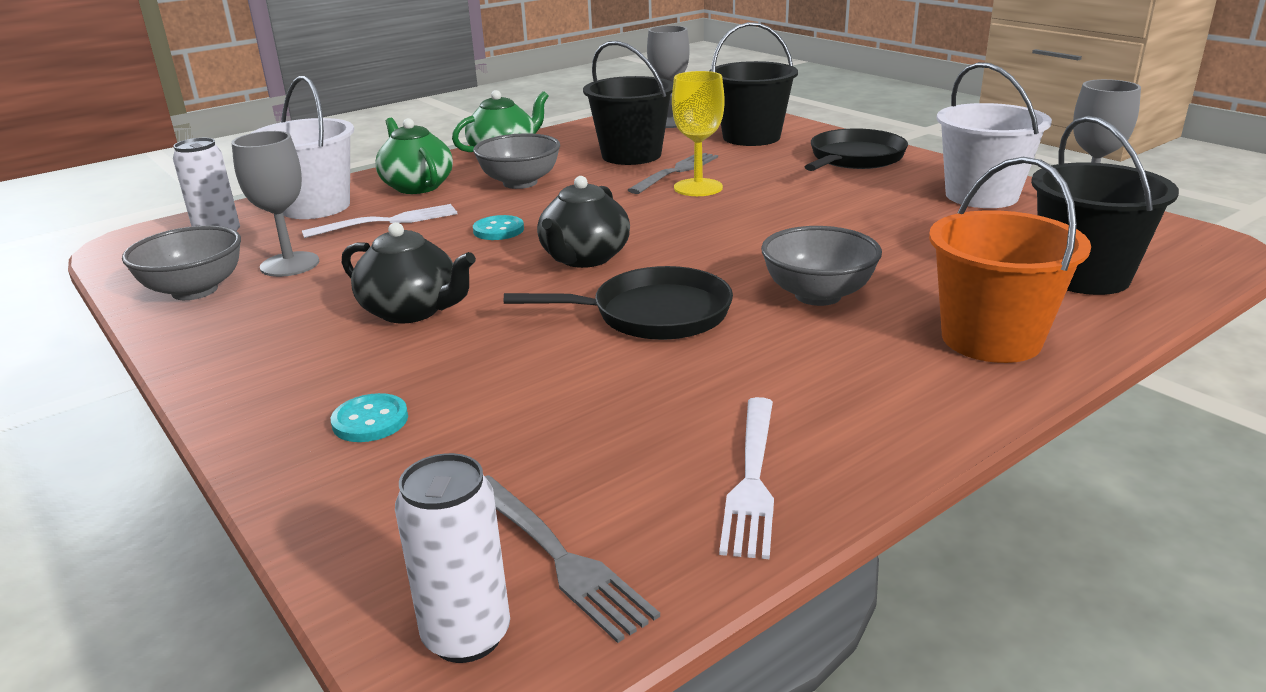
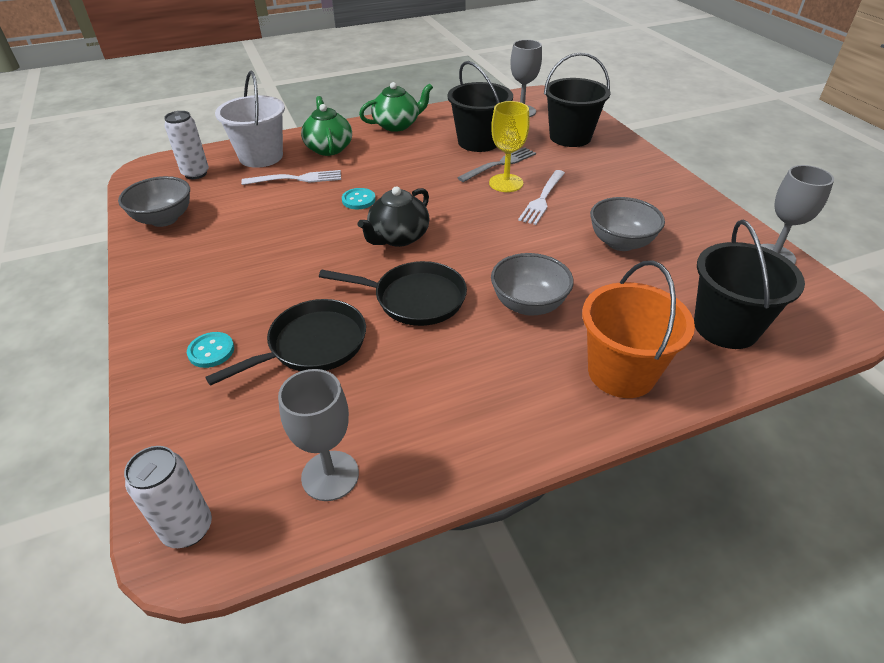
camera: 15 degrees right, 15 degrees up
(290, 264) = (224, 207): grey goblet -> grey goblet (330, 475)
(412, 311) = (274, 263): black teapot -> none
(520, 183) = (393, 157): grey bowl -> grey bowl (621, 242)
(559, 557) = (262, 486): grey fork -> none
(752, 480) = (399, 456): white fork -> white fork (542, 199)
(854, 159) = (631, 173): black pan -> black pan (312, 345)
(981, 196) = (701, 229): white bucket -> none

